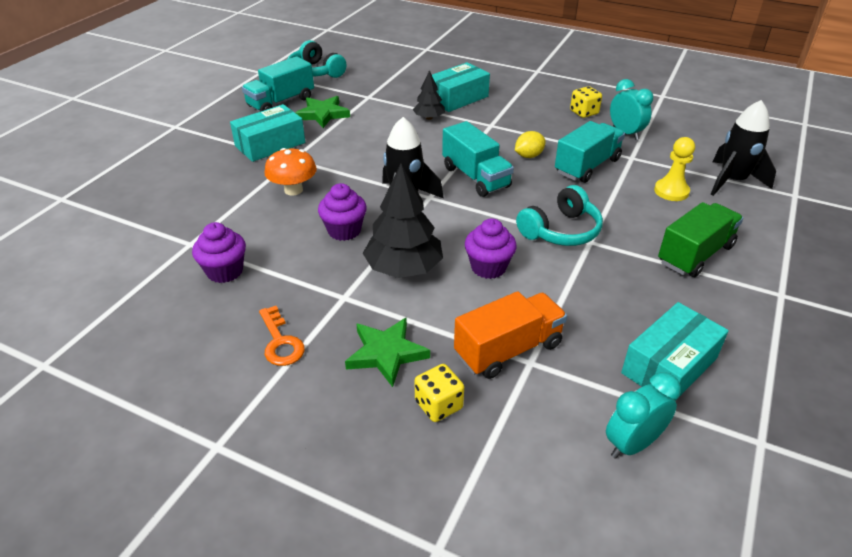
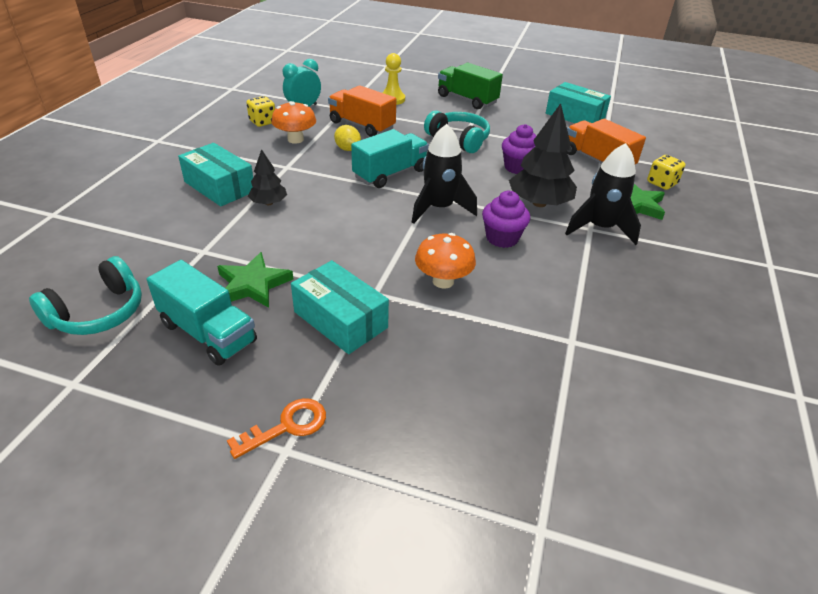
camera: 100 degrees left, 0 degrees up
(225, 271) = (600, 303): purple cupcake -> none
(280, 342) = (660, 253): orange key -> orange key (287, 426)
(547, 129) = (295, 139): none -> orange mushroom
(587, 166) = (362, 125): turquoise truck -> orange truck
(632, 444) = (639, 129): turquoise clock -> none
(732, 181) = (374, 80): black rocket -> black rocket (600, 228)

